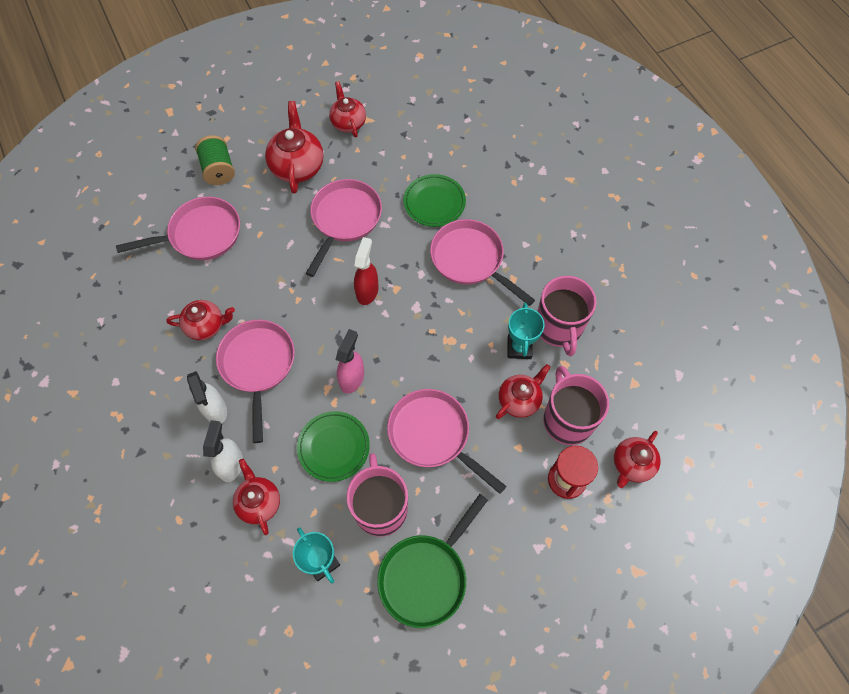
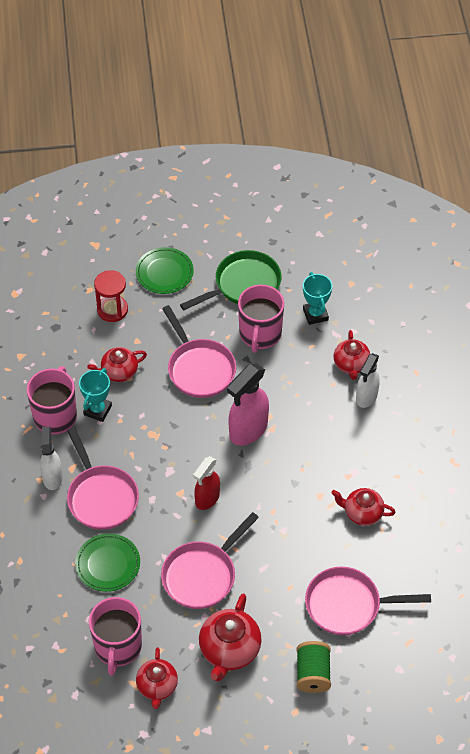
camera: 160 degrees left, 10 degrees down
(215, 410) = (370, 440): white spray bottle -> white spray bottle (52, 477)
(258, 365) = (325, 465): pink pan -> none
(333, 447) = (281, 384): green plate -> green plate (164, 273)
(352, 378) = (248, 430): pink spray bottle -> pink spray bottle, size x1.53
(567, 419) = (88, 347): pink mug -> pink mug (117, 647)
(632, 465) = (58, 304): red teapot -> none

